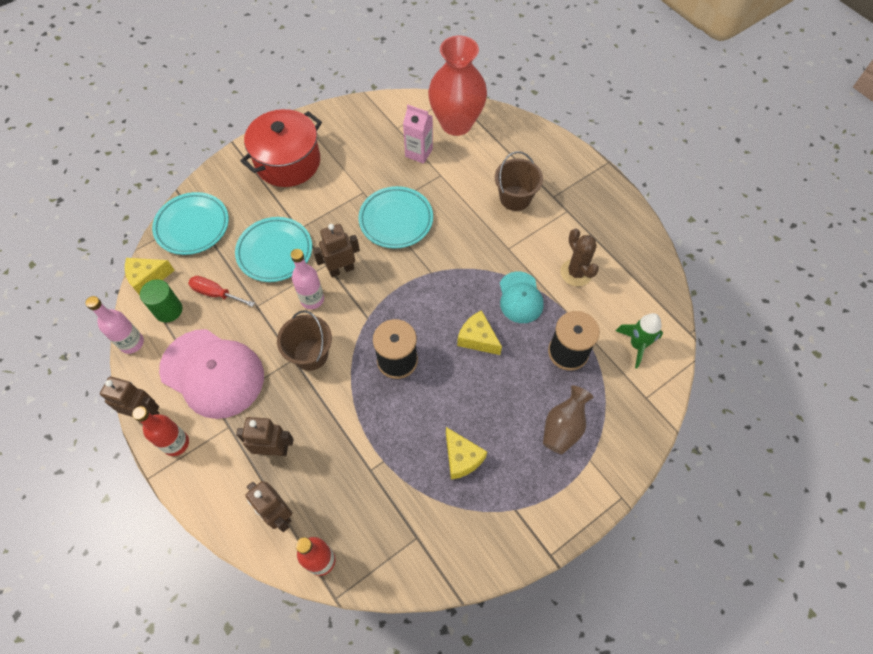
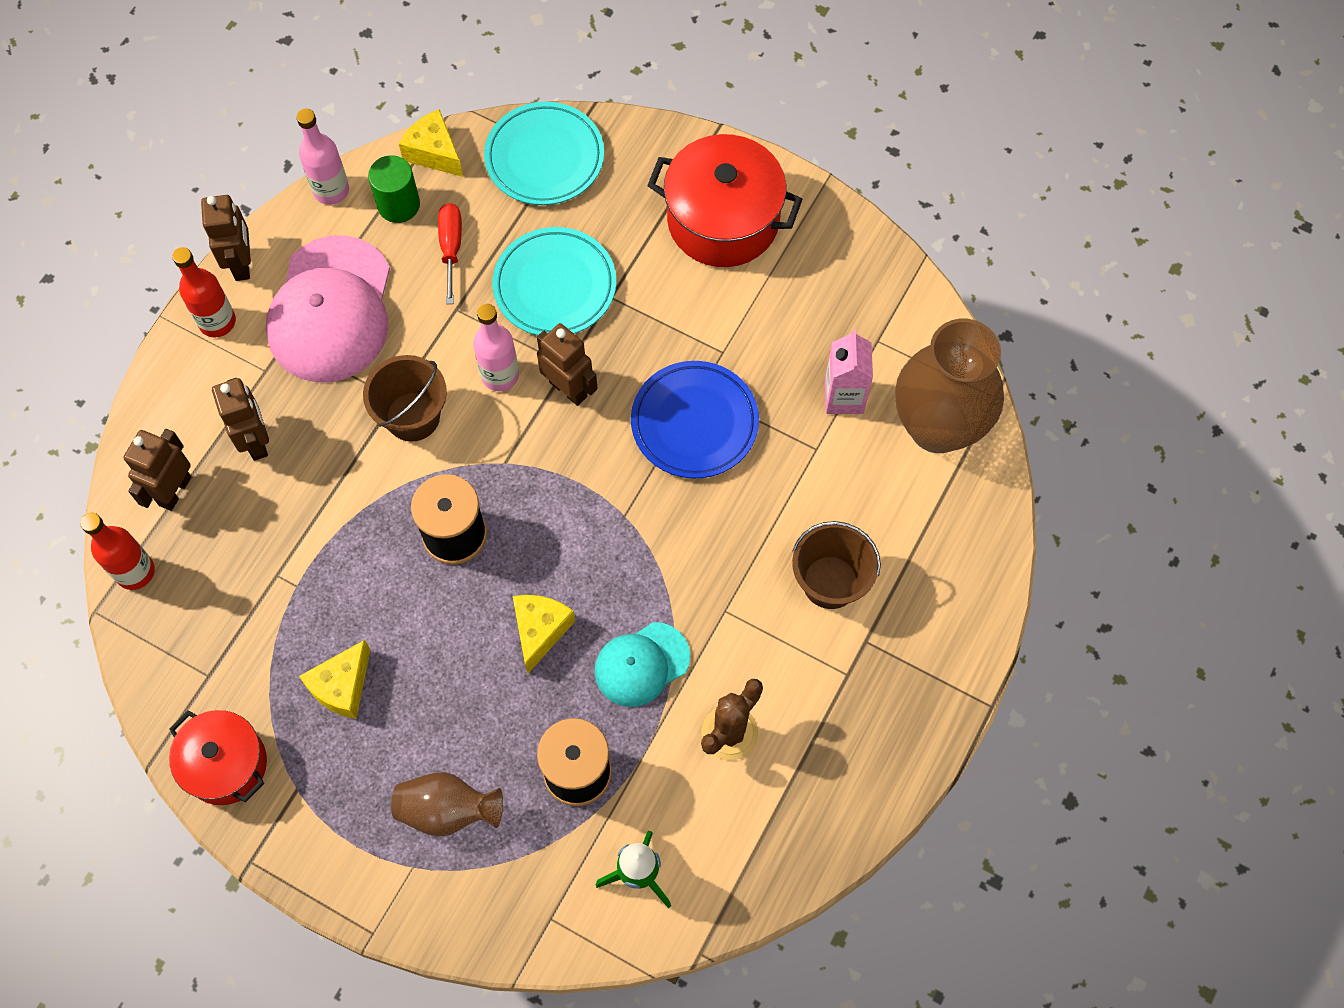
camera: 65 degrees right, 5 degrees up
(396, 220) = (694, 423): turquoise plate -> blue plate
(456, 124) = (937, 427): red vase -> brown vase
(481, 548) = (226, 764): none -> red pot

